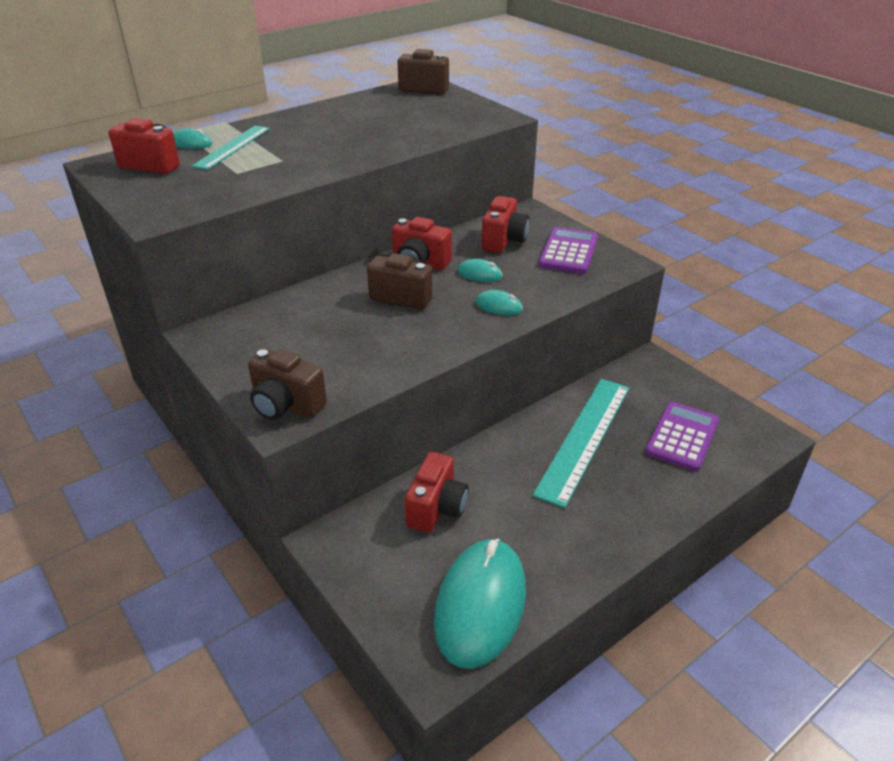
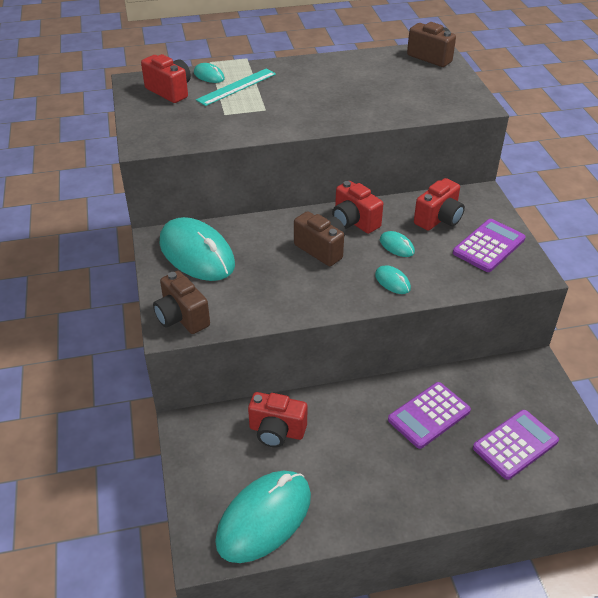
camera: 25 degrees right, 5 degrees up
(261, 337) = (197, 254): none -> turquoise mouse
(436, 508) = (276, 431): red camera -> red camera turned 60 degrees clockwise
(584, 438) = (429, 415): turquoise ruler -> purple calculator

